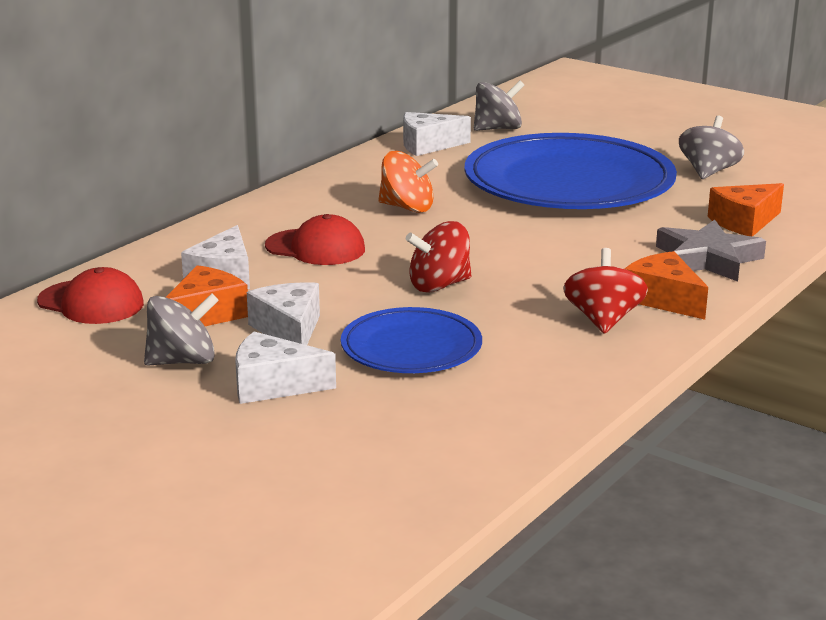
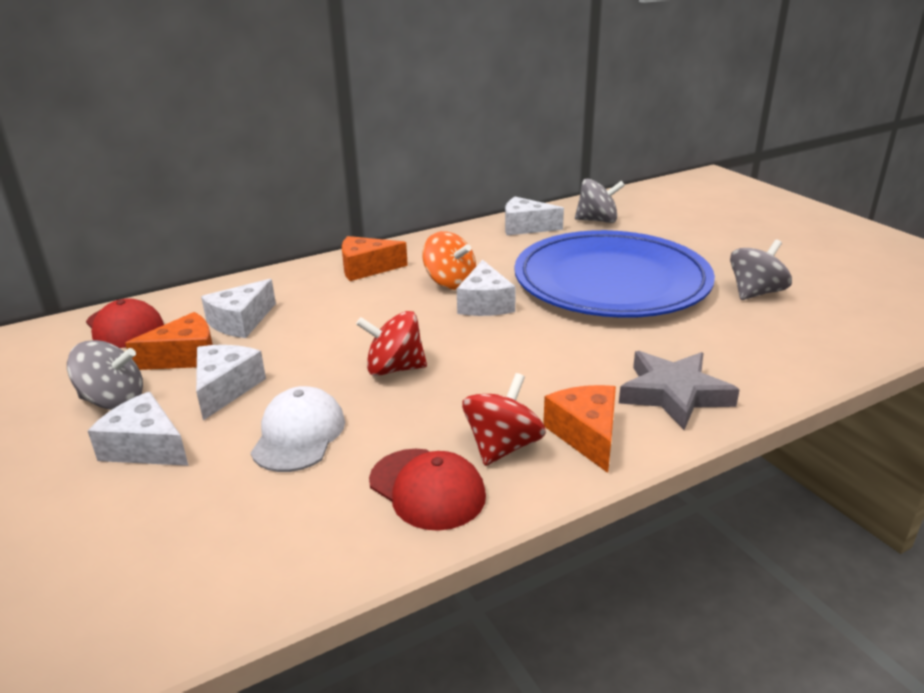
camera: 25 degrees right, 5 degrees up
(315, 248) = (338, 308): red cap -> red cap (427, 489)
(411, 348) = (299, 434): blue plate -> white cap
(465, 220) = (485, 304): none -> white cheese
(744, 222) = (748, 357): orange cheese -> orange cheese (366, 268)

